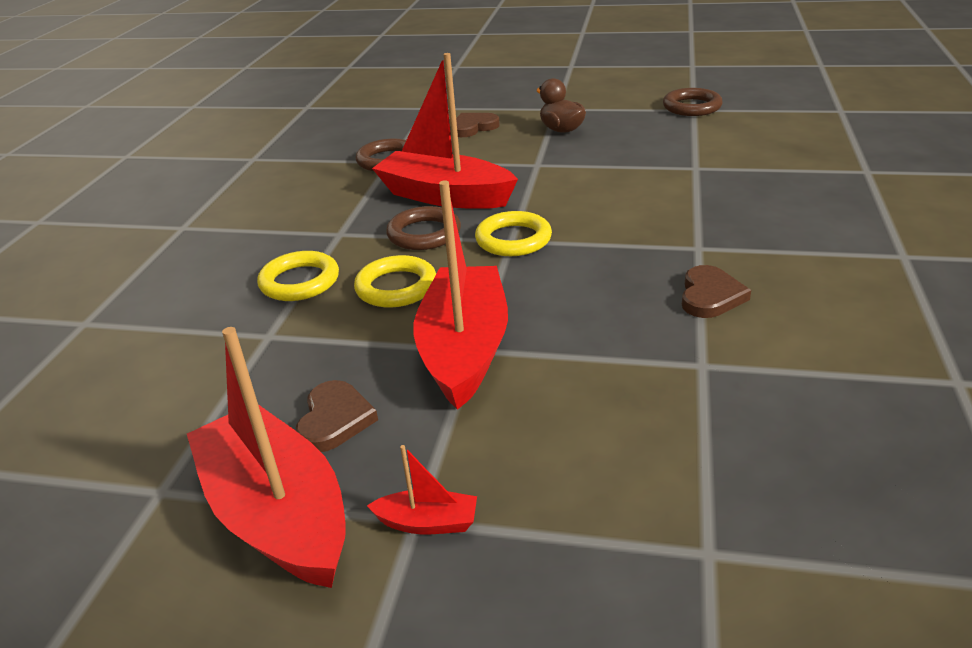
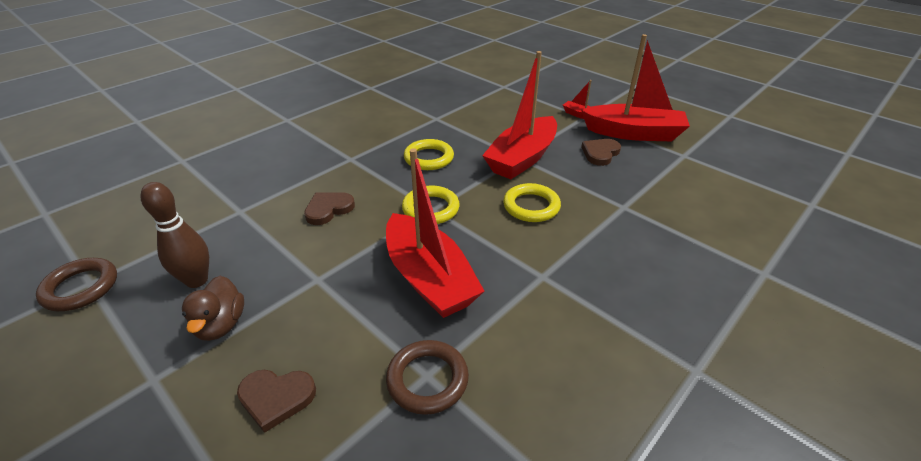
camera: 150 degrees left, 5 degrees up
(278, 514) = (633, 133): red boat -> red boat turned 75 degrees counterclockwise
(299, 281) = (592, 239): yellow ring -> yellow ring (429, 158)
(424, 234) = (480, 242): brown ring -> none
(625, 134) = (197, 280): none -> brown bowling pin
(710, 296) = (389, 137): brown heart -> brown heart (328, 209)

